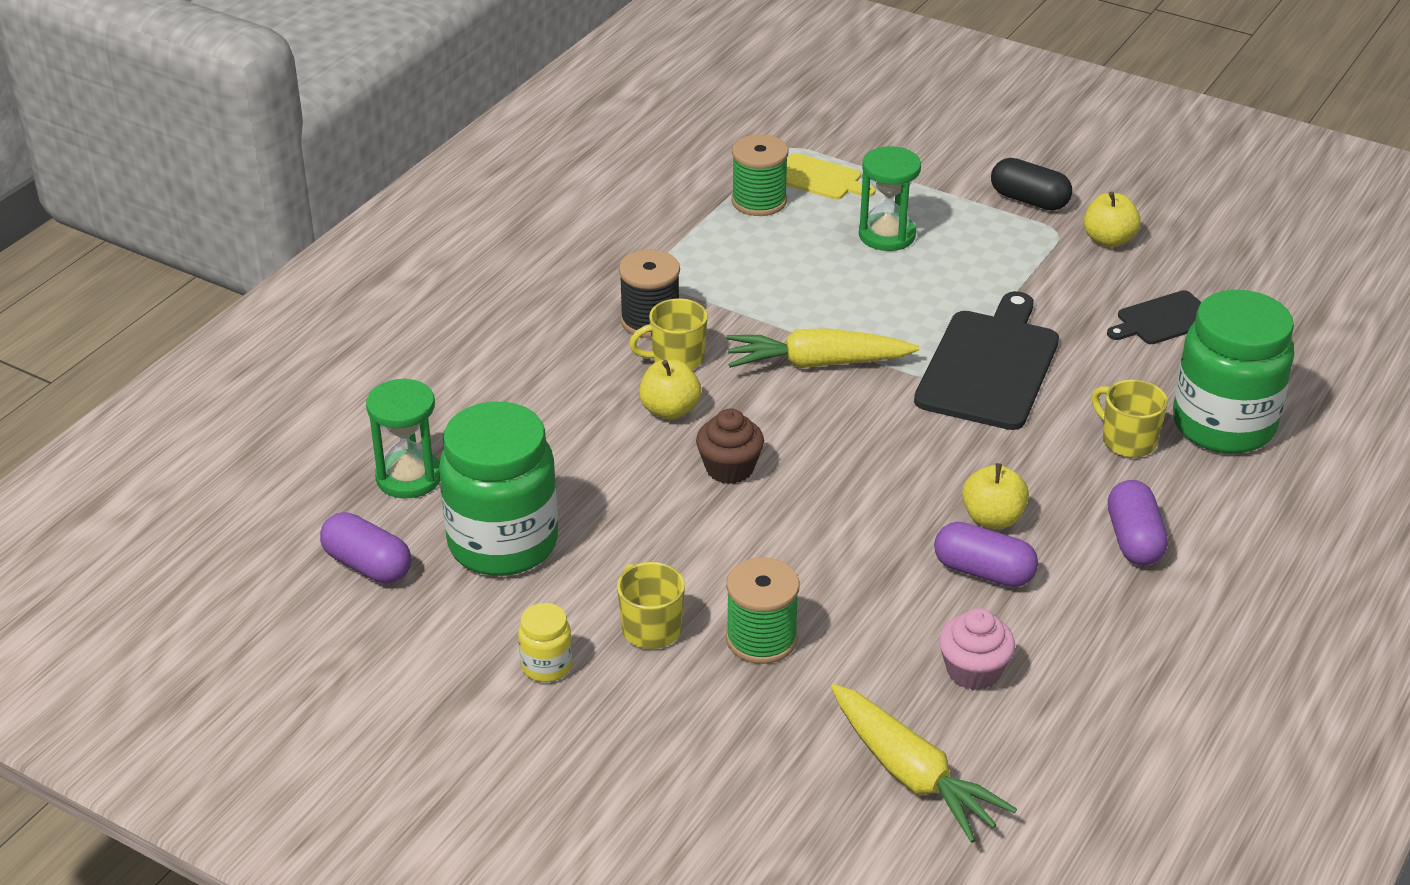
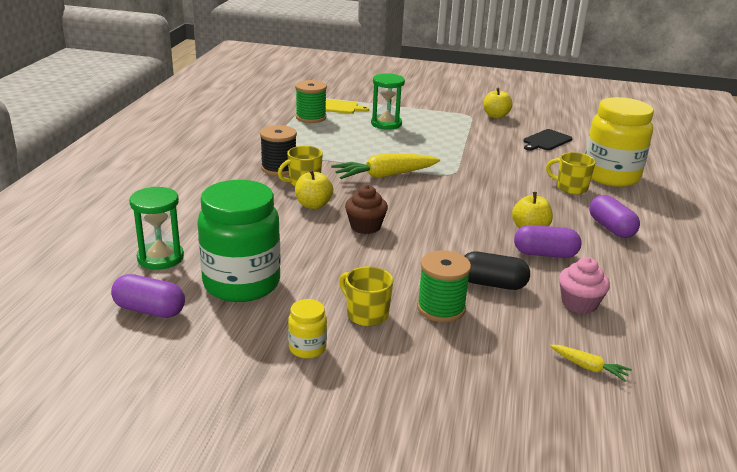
camera: 20 degrees left, 10 degrees down
(912, 775) = (589, 368): yellow carrot -> yellow carrot, size x0.48
(989, 366) = (476, 167): black cutting board -> none
(1029, 200) = (447, 106): black capsule -> black capsule (492, 284)
(1223, 425) = (611, 176): green jar -> yellow jar

